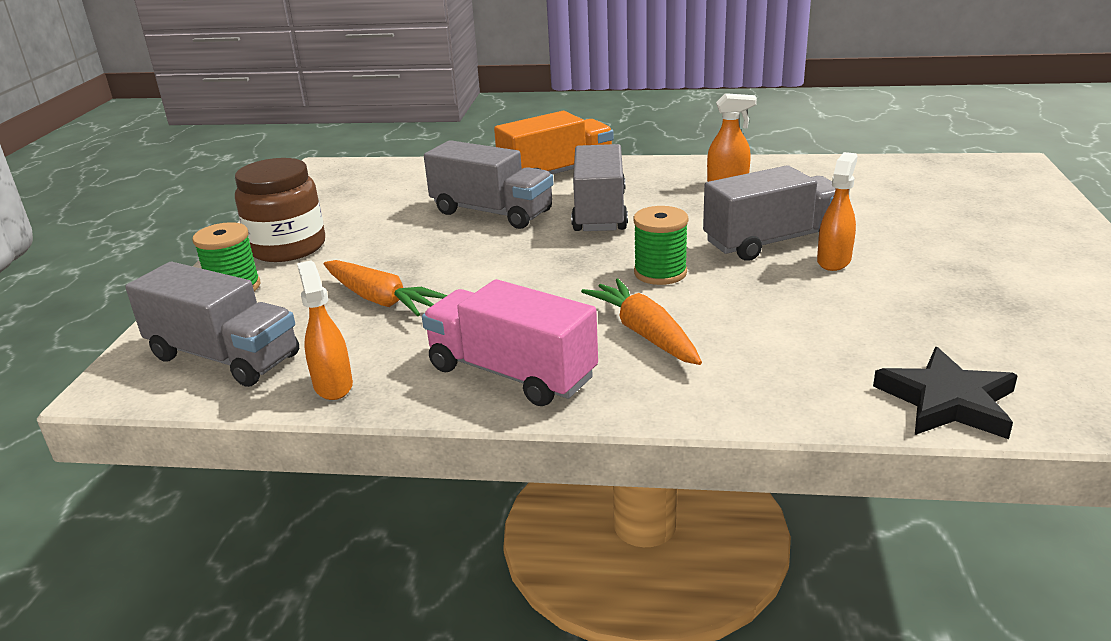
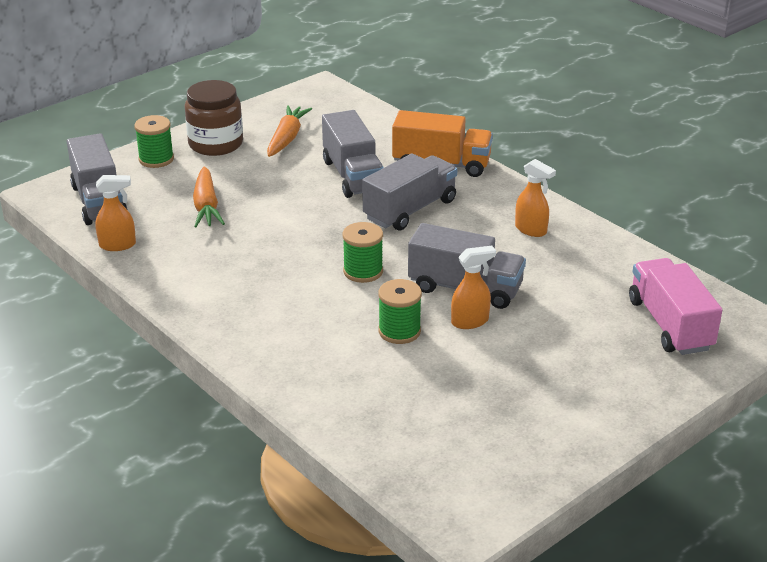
camera: 40 degrees right, 5 degrees up
(333, 385) = (118, 245): orange spray bottle -> orange spray bottle turned 60 degrees clockwise
(511, 373) = (195, 285): pink truck -> pink truck (670, 325)
(645, 333) = (287, 302): orange carrot -> orange carrot (287, 138)
(798, 299) = (399, 331): none -> green spool
(947, 401) = (350, 426): black star -> none

